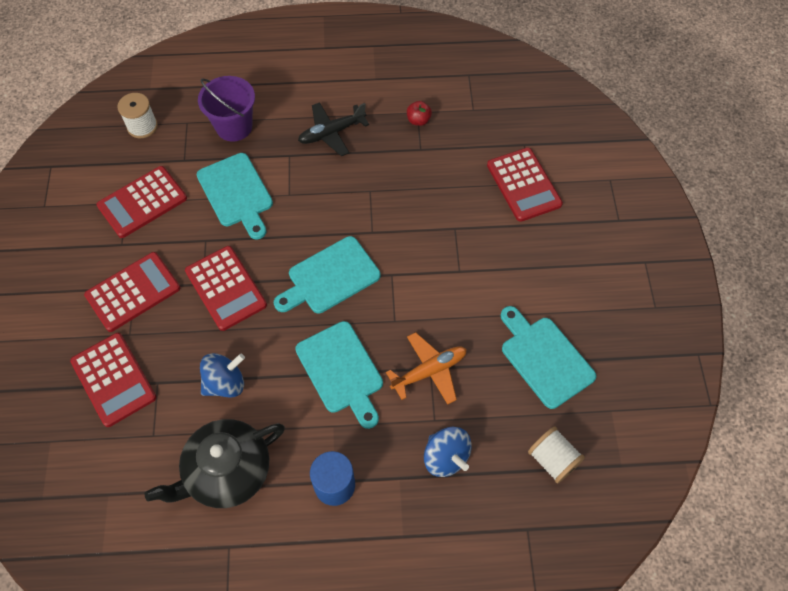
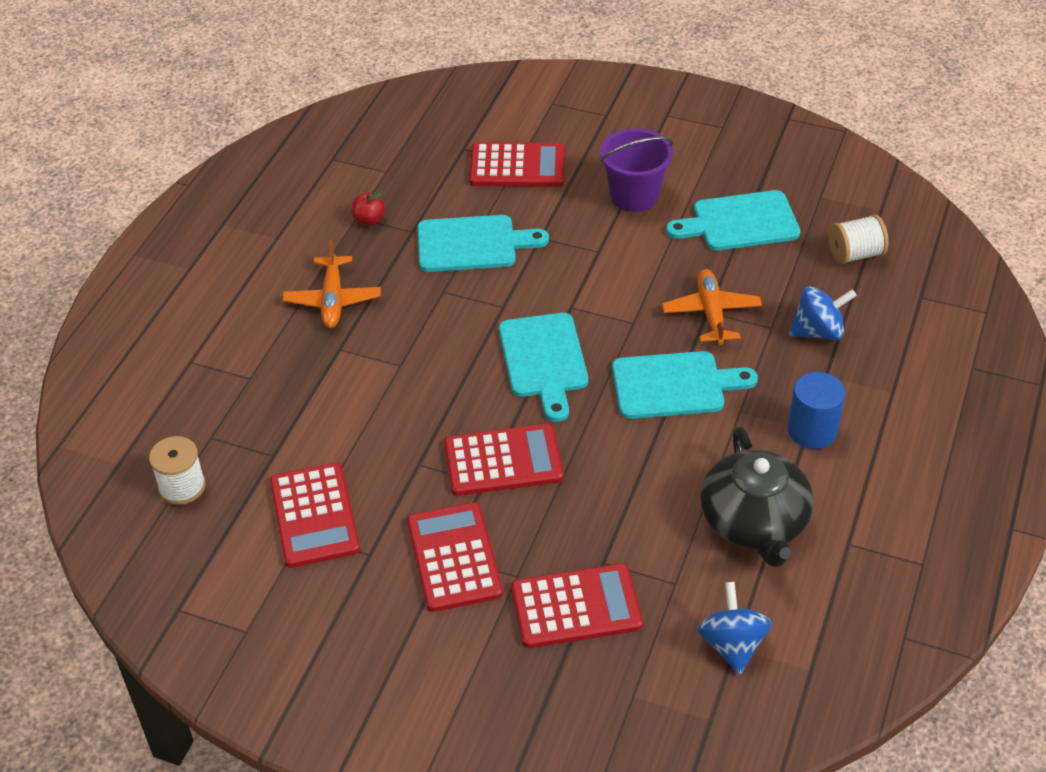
camera: 65 degrees left, 15 degrees down
(225, 383) = (638, 494): blue spinning top -> blue spinning top (732, 645)
(234, 127) = (254, 390): purple bucket -> purple bucket (634, 196)
(236, 193) = (364, 414): turquoise cutting board -> turquoise cutting board (472, 244)
(331, 133) = (332, 300): black plane -> orange plane

